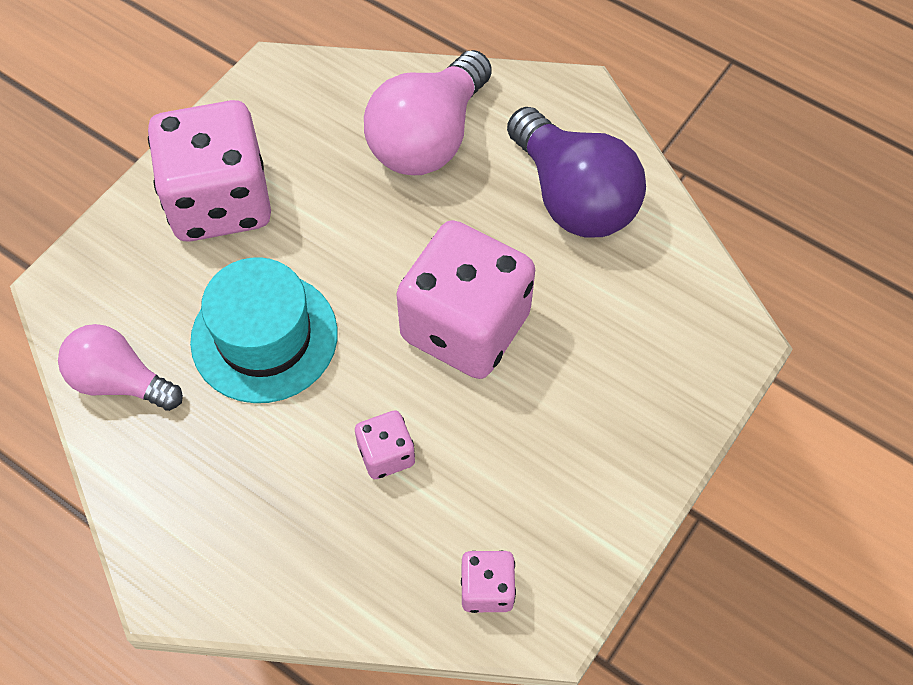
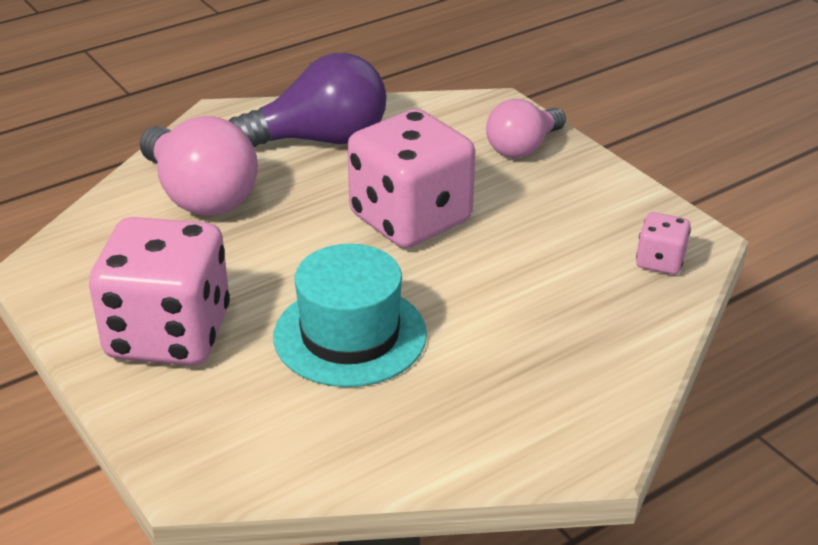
camera: 70 degrees left, 25 degrees down
(120, 381) = (341, 446): pink light bulb -> pink light bulb (523, 148)
(386, 454) = (513, 287): pink dice -> none

